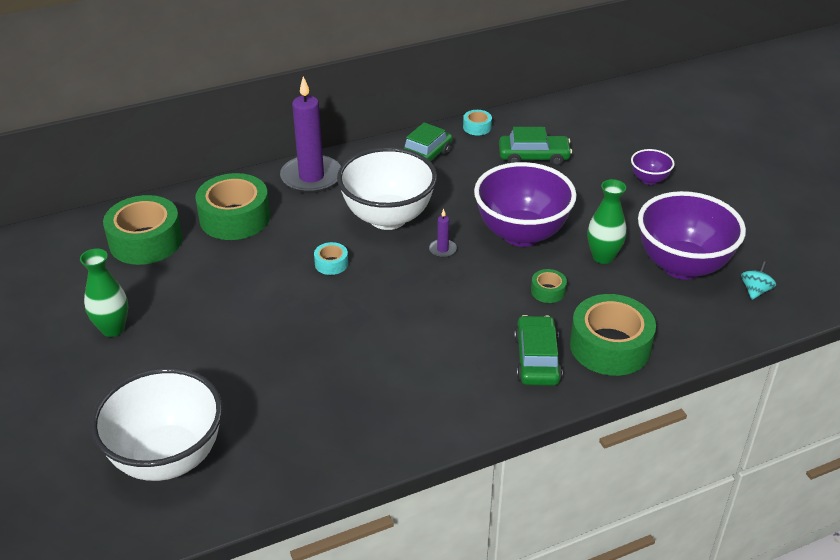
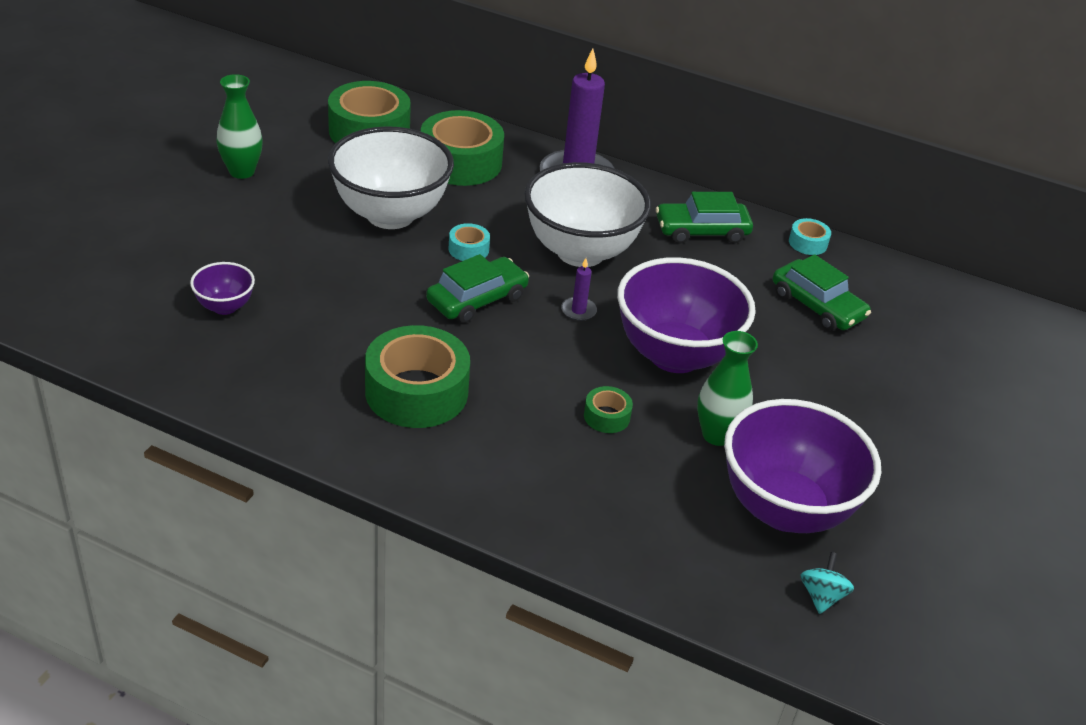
camera: 45 degrees right, 0 degrees up
(167, 458) = (120, 280): white bowl -> white bowl (390, 215)
(537, 359) = (490, 455): green car -> green car (477, 299)
(610, 346) = (574, 505): green tape -> green tape (416, 392)
(649, 180) = (906, 415): purple bowl -> purple bowl (225, 307)
(755, 291) = (821, 596): turquoise spinning top -> turquoise spinning top turned 60 degrees counterclockwise

